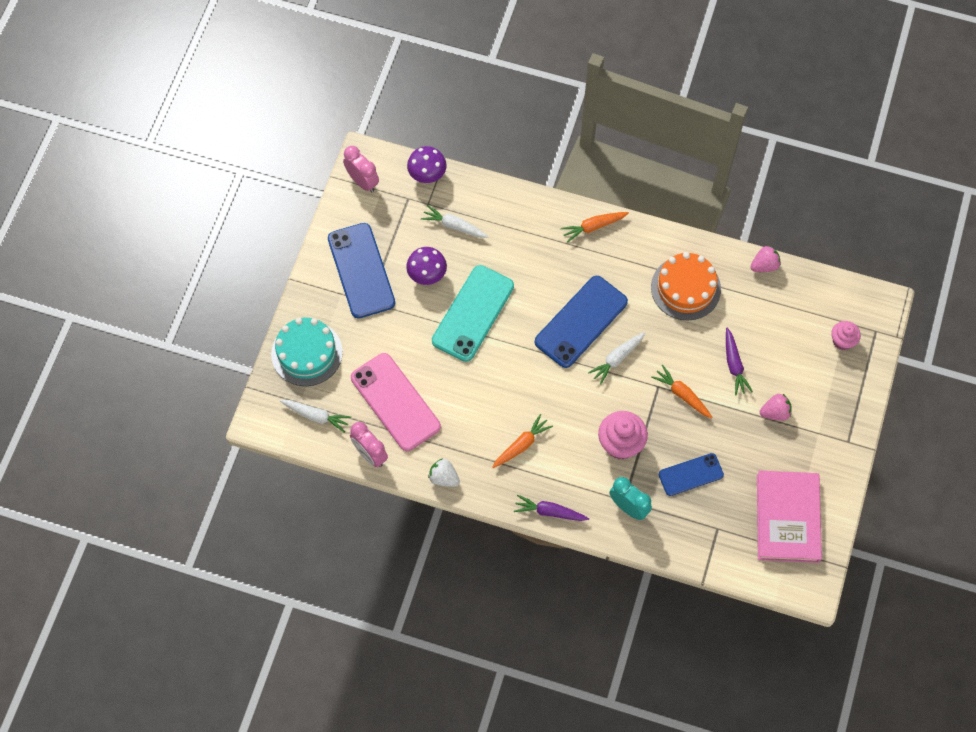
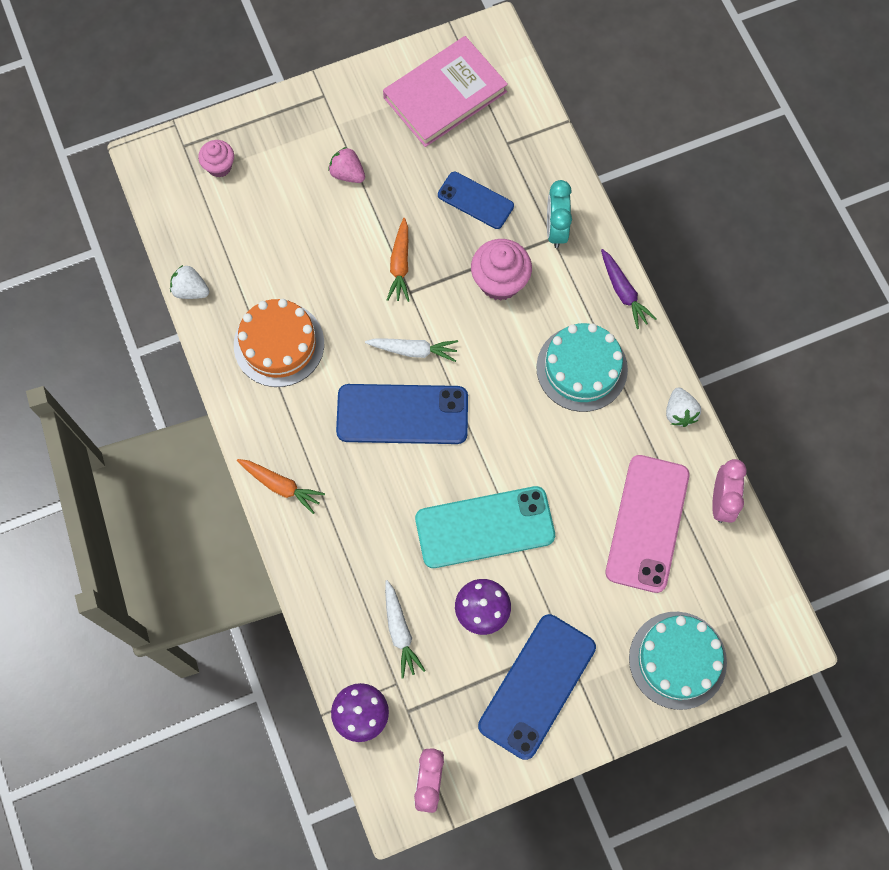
camera: 130 degrees left, 5 degrees up
(316, 416) = (733, 589): white carrot -> none
(521, 445) = (581, 368): orange carrot -> turquoise cake
(734, 365) = (327, 241): purple carrot -> none
(764, 265) = (190, 290): pink strawberry -> white strawberry

